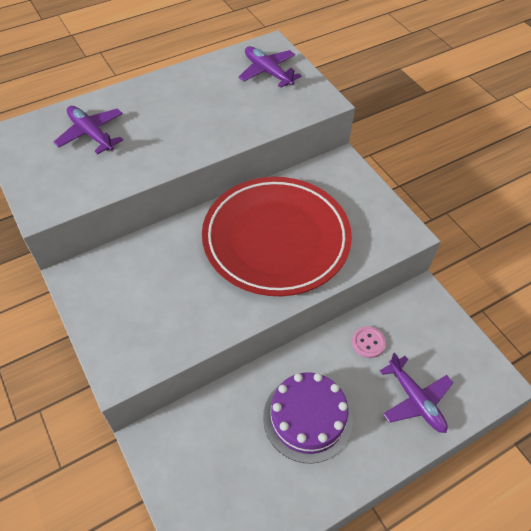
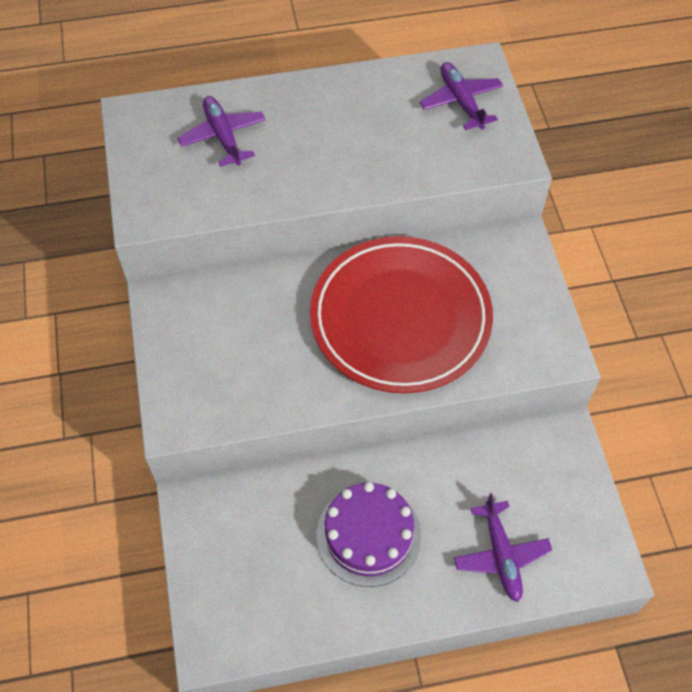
camera: 20 degrees right, 5 degrees up
(368, 343) = (473, 472): pink button -> none

